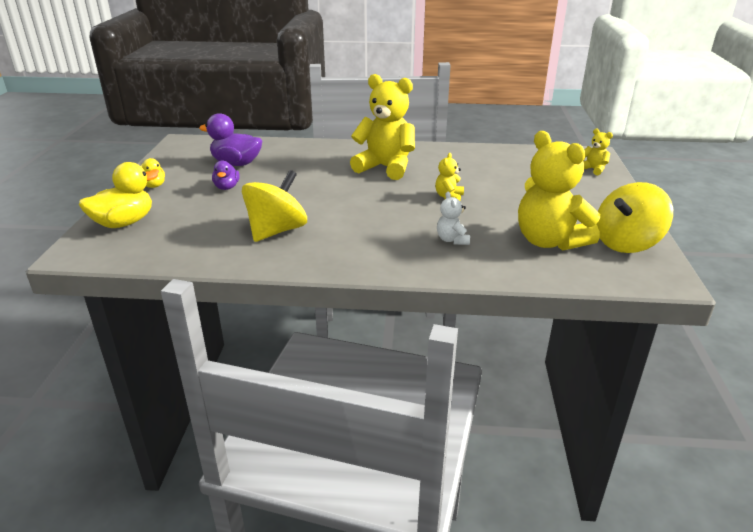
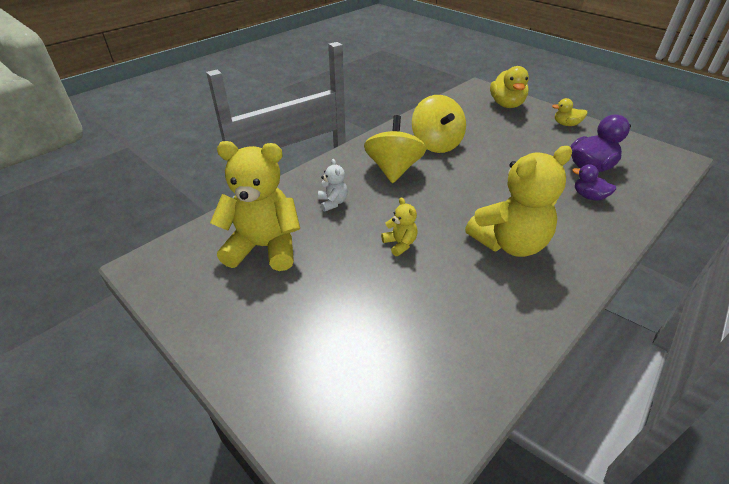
camera: 130 degrees right, 10 degrees up
(227, 187) = (536, 148): purple duck -> purple duck (589, 196)
(452, 240) = (333, 202): white teddy bear -> white teddy bear turned 45 degrees clockwise
(593, 169) = (326, 437): yellow teddy bear -> none
(626, 243) = (196, 290): yellow spinning top -> yellow spinning top (393, 169)

